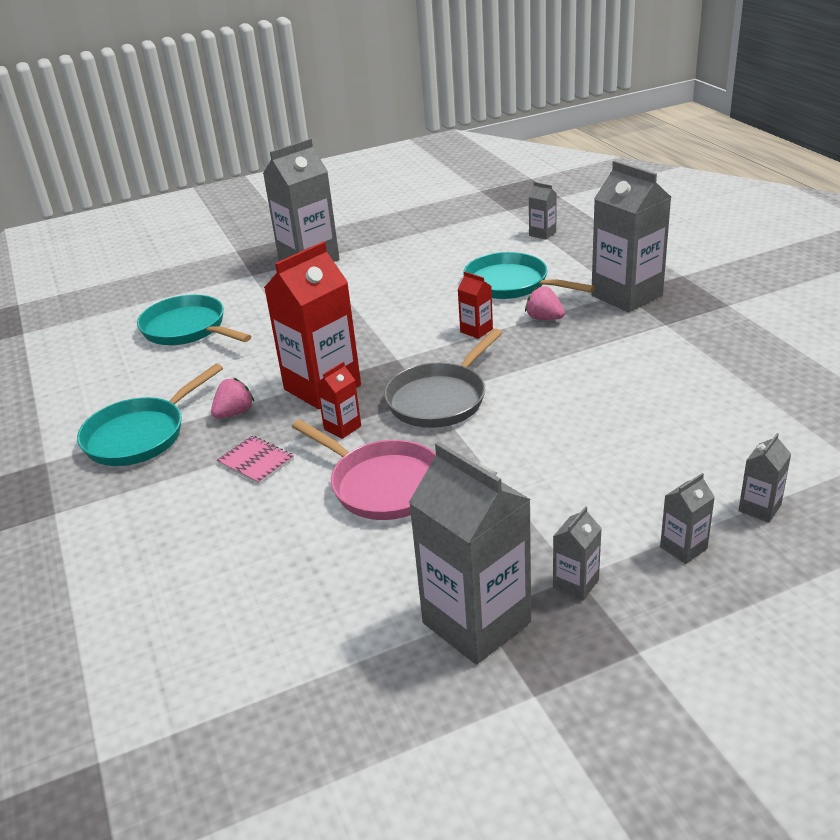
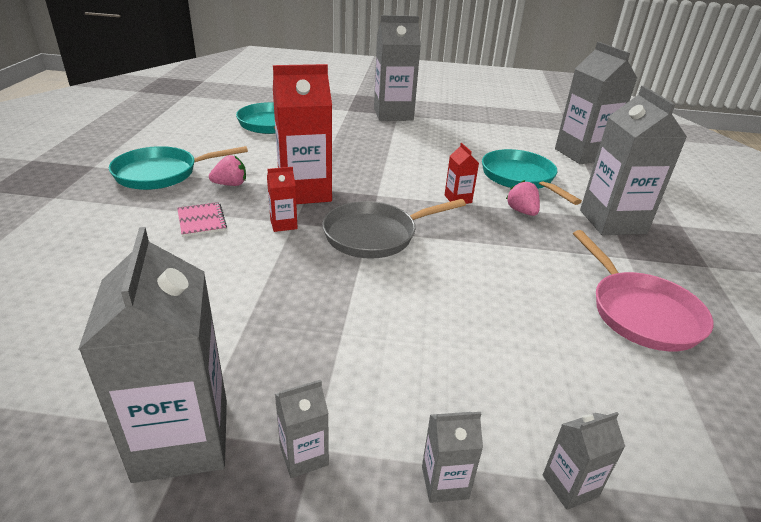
camera: 25 degrees right, 0 degrees up
(382, 484) = (258, 278): pink pan -> pink pan (640, 312)
(542, 234) = (582, 154): grey carton -> grey carton, size x2.21

